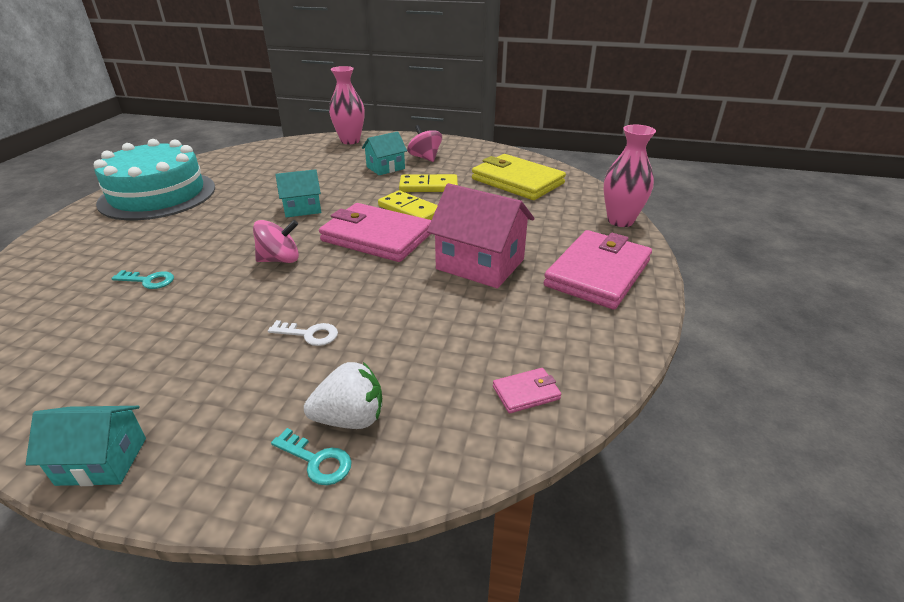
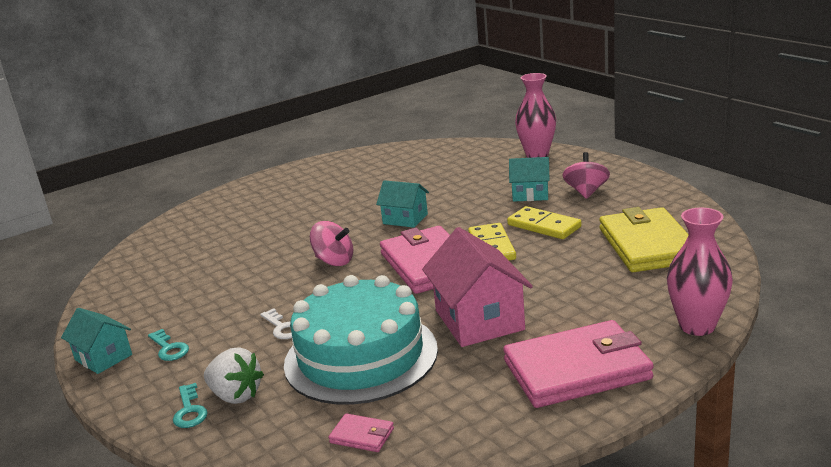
camera: 45 degrees right, 10 degrees down
(148, 281) = (239, 249): turquoise key -> turquoise key (169, 348)
(158, 195) = (319, 177): turquoise cake -> turquoise cake (361, 356)

